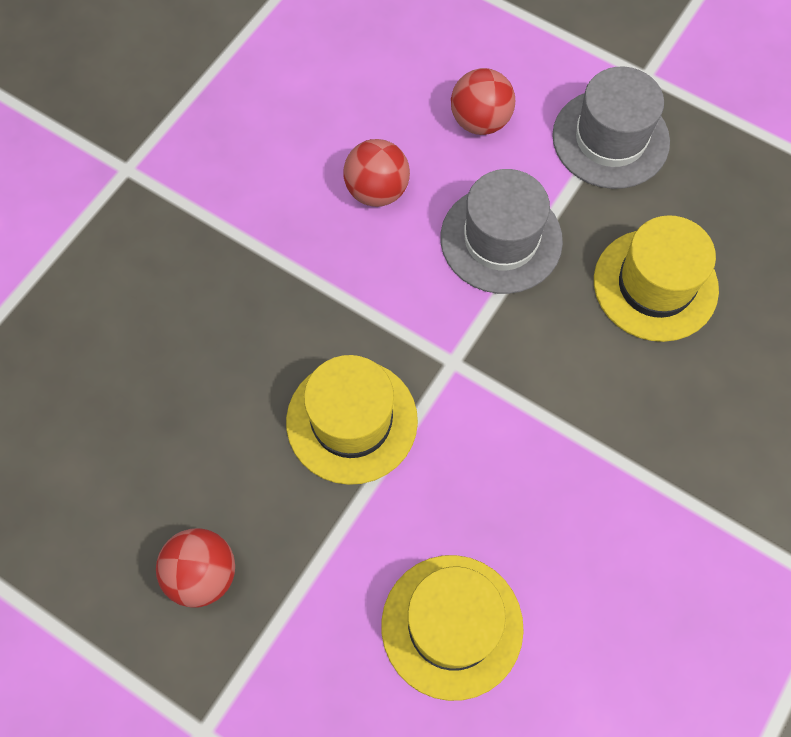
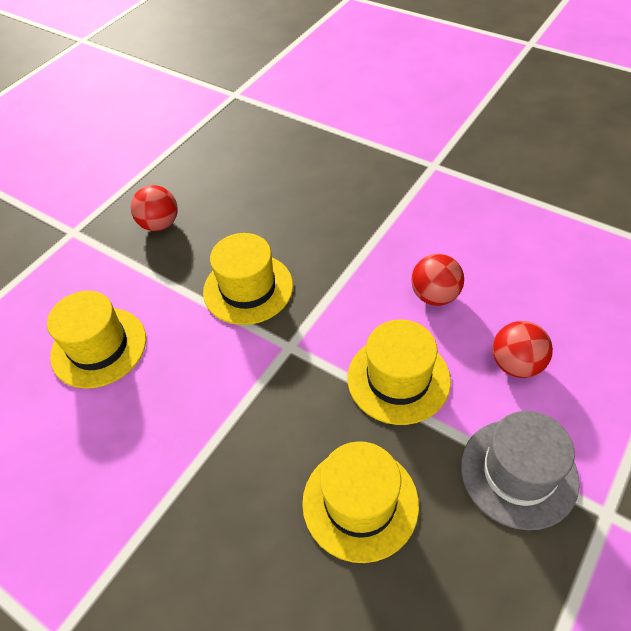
camera: 95 degrees right, 15 degrees down
(501, 239) = (398, 379): grey hat -> yellow hat

